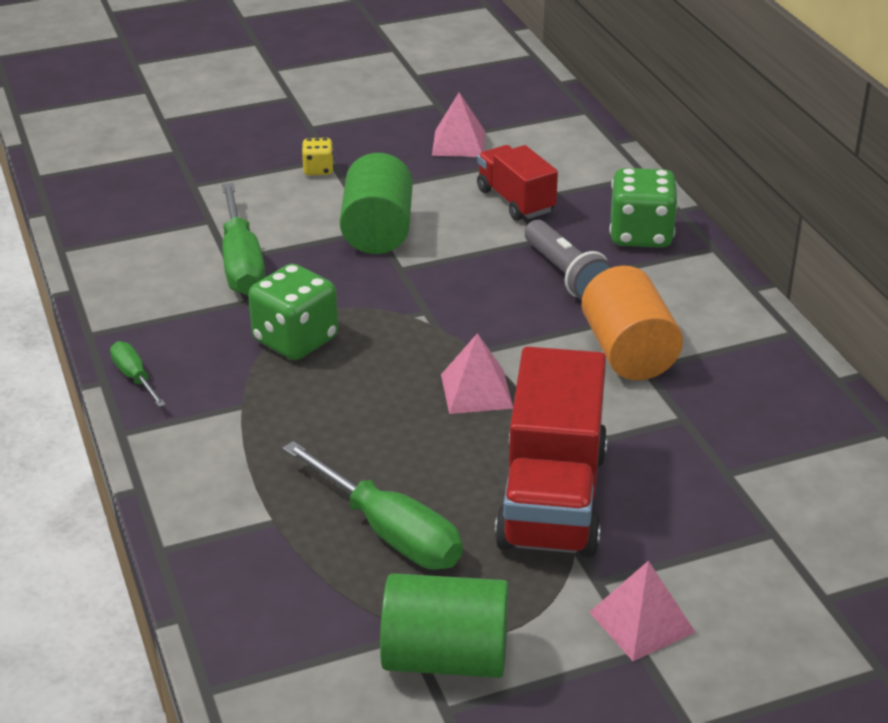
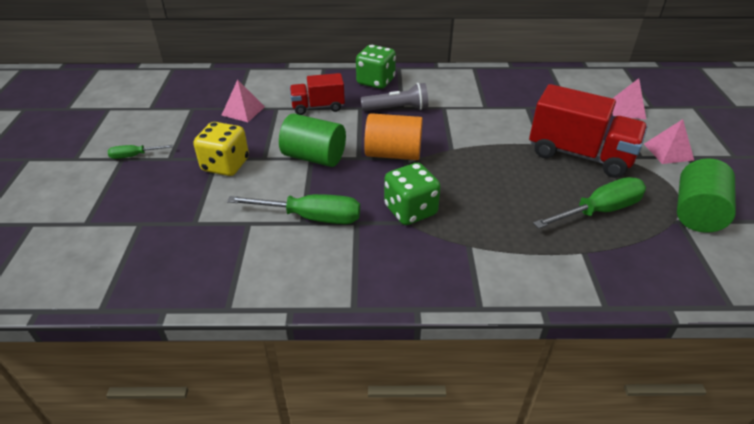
camera: 70 degrees left, 5 degrees up
(135, 377) = (419, 291): green screwdriver -> green screwdriver (134, 156)
(318, 170) = (225, 165): yellow dice -> yellow dice, size x1.95
(476, 391) = (486, 157): pink pyramid -> pink pyramid (627, 109)
(628, 352) = (471, 108): orange cylinder -> orange cylinder (393, 154)

